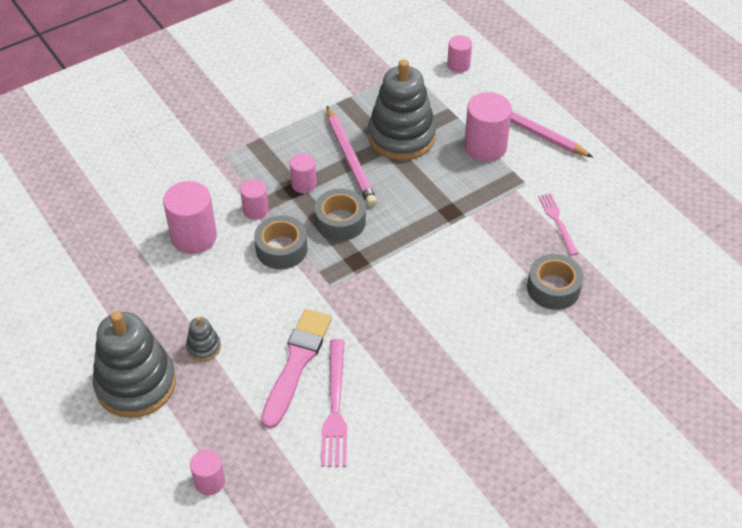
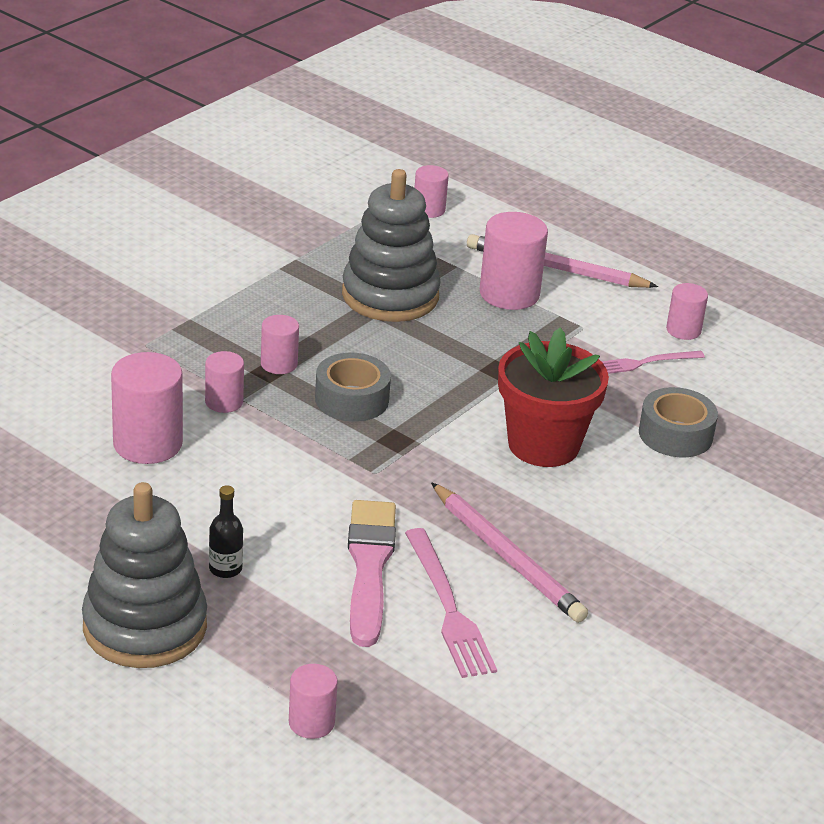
camera: 20 degrees left, 15 degrees down
(203, 347) = (225, 568): grey stacking toy -> black bottle
(281, 249) = (283, 441): grey tape -> none
(350, 159) = (331, 328): pink pencil -> pink pencil (507, 557)
(455, 282) = (543, 445): none -> red flower pot
(557, 222) = (645, 363): pink fork -> pink fork turned 75 degrees counterclockwise
(598, 197) = (683, 330): none -> pink cylinder

